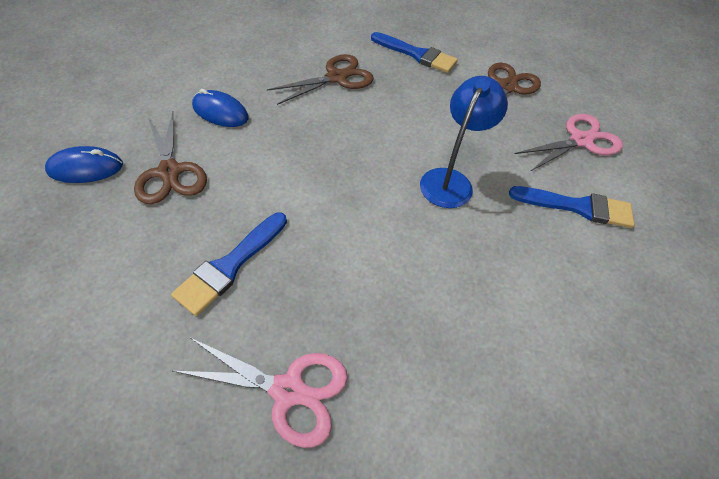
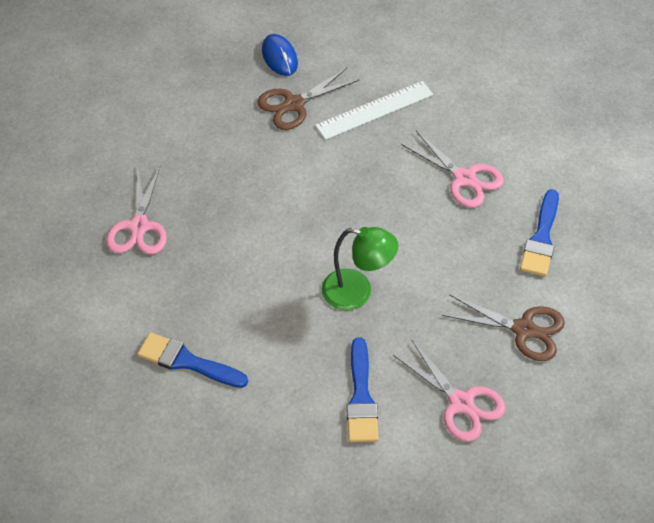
camera: 80 degrees right, 0 degrees up
(220, 112) = (374, 110): blue mouse -> white ruler
(230, 265) = (221, 169): blue brush -> blue brush (187, 361)
(337, 77) = (464, 178): brown scissors -> pink scissors
(450, 180) = (357, 292): blue lamp -> green lamp

